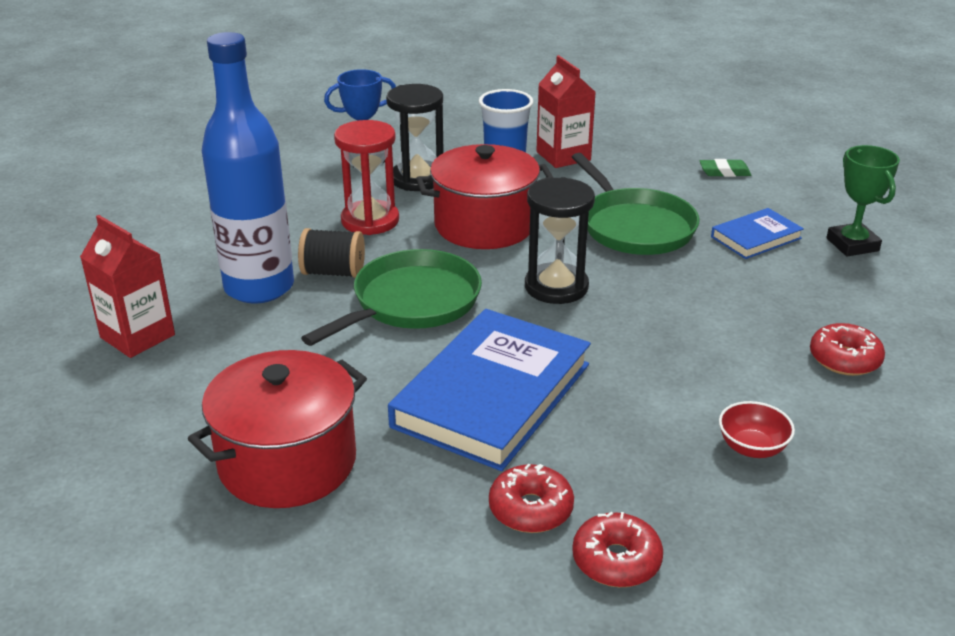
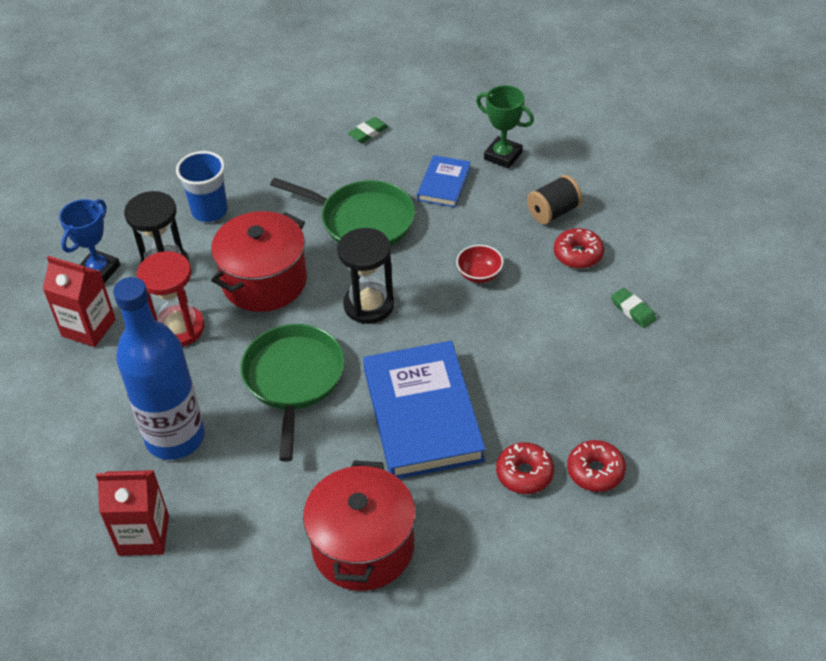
camera: 40 degrees left, 15 degrees up
(333, 272) = (211, 390): black spool -> black spool (553, 212)
(563, 156) = (245, 180): red carton -> red carton (89, 328)
(752, 447) = (589, 351): red bowl -> red bowl (479, 274)
(856, 441) = (633, 310): none -> green eraser

